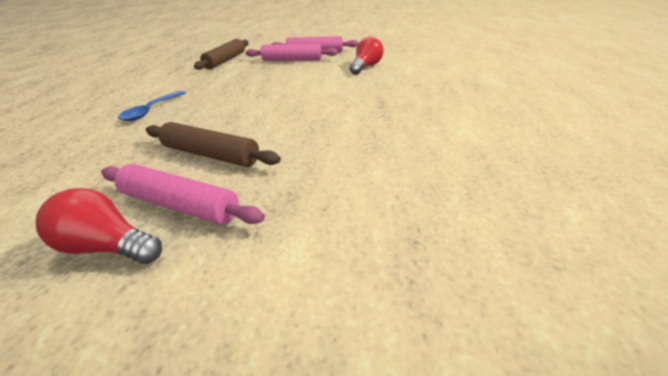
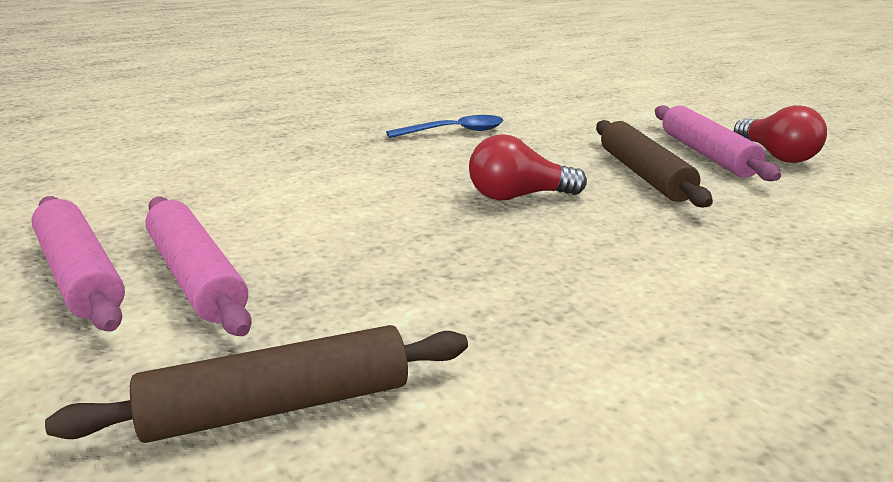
camera: 130 degrees left, 10 degrees down
(151, 110) = (678, 284): blue spoon -> blue spoon (454, 132)
(366, 67) = (206, 181): red light bulb -> red light bulb (518, 196)

